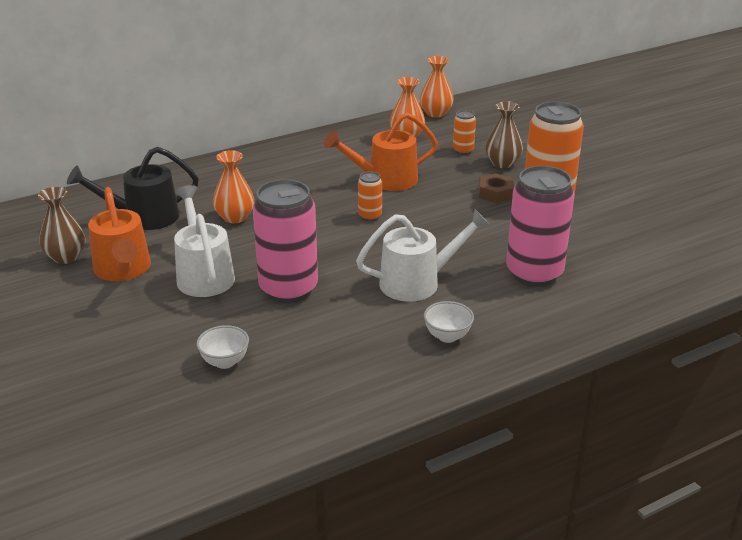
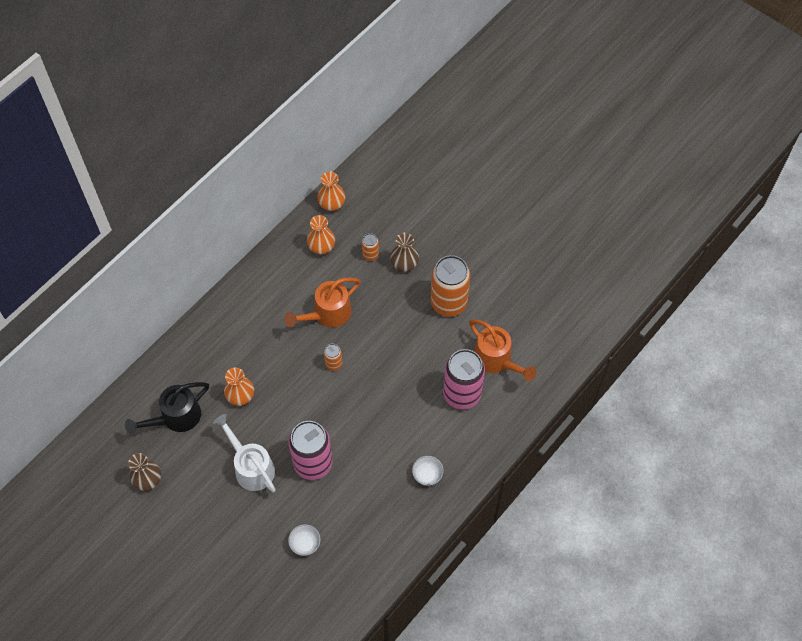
camera: 20 degrees left, 30 degrees up
(123, 270) = (195, 480): orange watering can -> orange watering can (497, 360)
(418, 282) = (392, 428): white watering can -> none
(495, 193) = (411, 306): brown nut -> none

